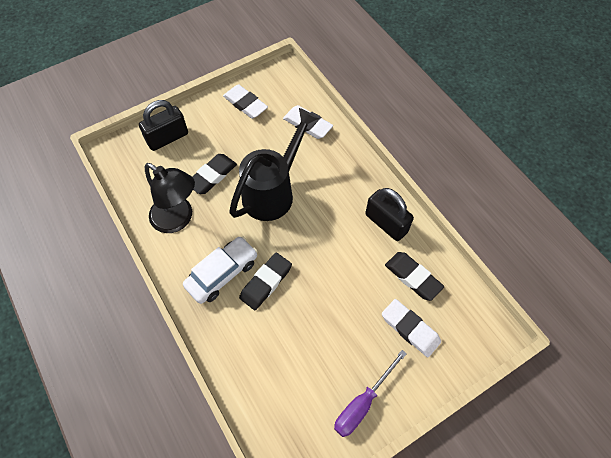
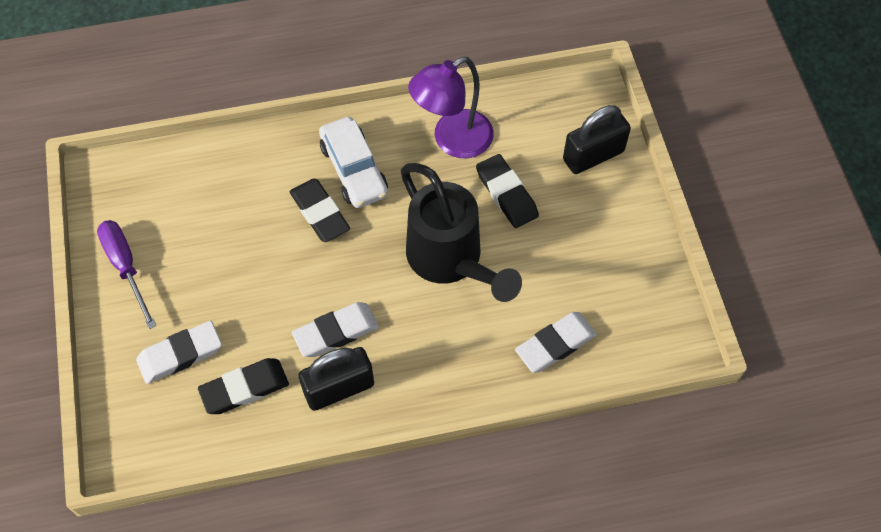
camera: 110 degrees right, 0 degrees up
(167, 138) = (593, 155): black padlock -> black padlock turned 75 degrees clockwise
(178, 219) = (452, 140): black lamp -> purple lamp
(245, 104) = (626, 270): white eraser -> white eraser (336, 332)

